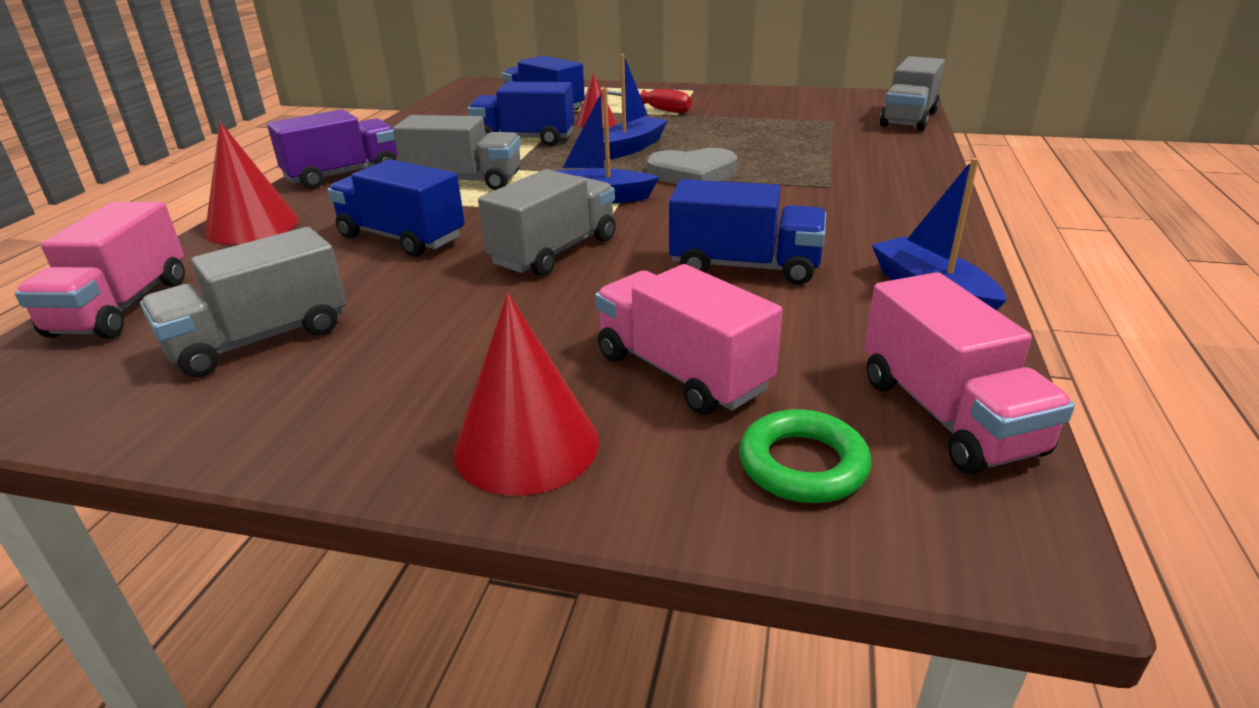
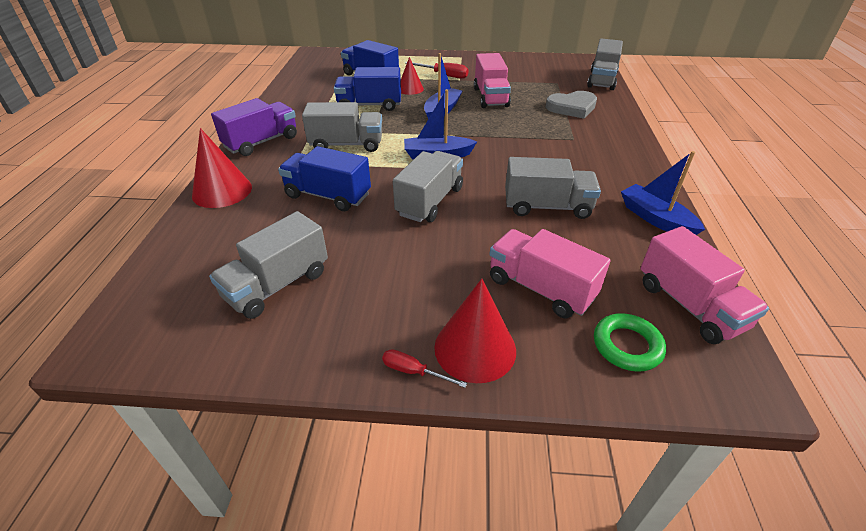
camera: 10 degrees left, 10 degrees up
(122, 307) = (170, 266): pink truck -> pink truck (490, 97)
(405, 468) = (413, 371): none -> red screwdriver
(692, 174) = (489, 132): grey heart -> grey heart (572, 107)
(744, 267) = (547, 207): blue truck -> grey truck

